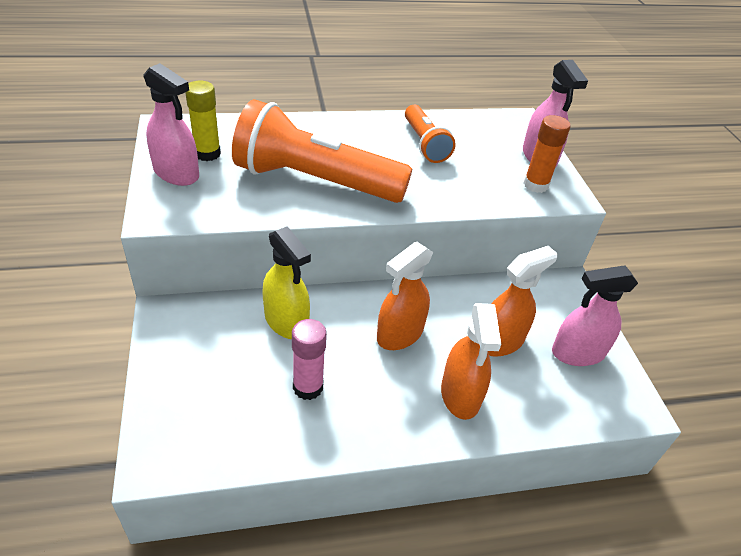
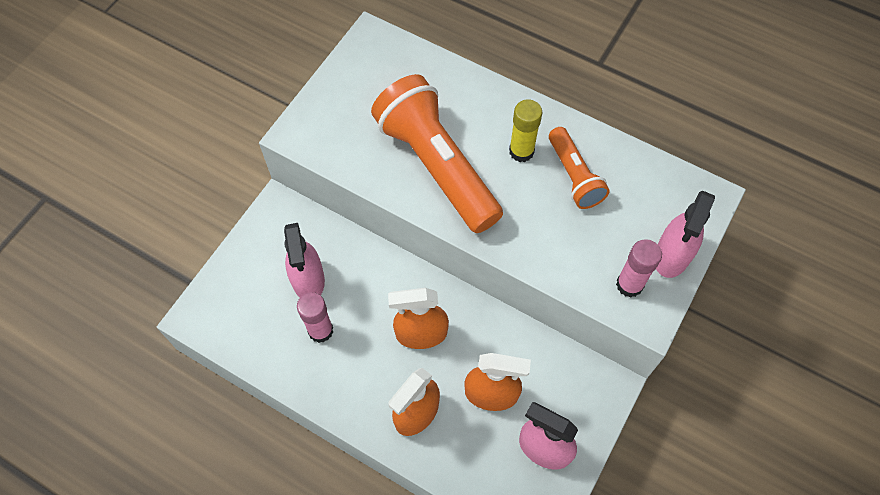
camera: 45 degrees right, 20 degrees up
(176, 173) = (340, 97): pink spray bottle -> pink spray bottle (308, 280)
(207, 154) = (379, 87): yellow glue stick -> yellow glue stick (521, 151)
(286, 321) = (350, 267): yellow spray bottle -> none
(425, 144) = (574, 176): orange flashlight -> orange flashlight turned 45 degrees counterclockwise
(535, 185) = (629, 285): orange glue stick -> pink glue stick

